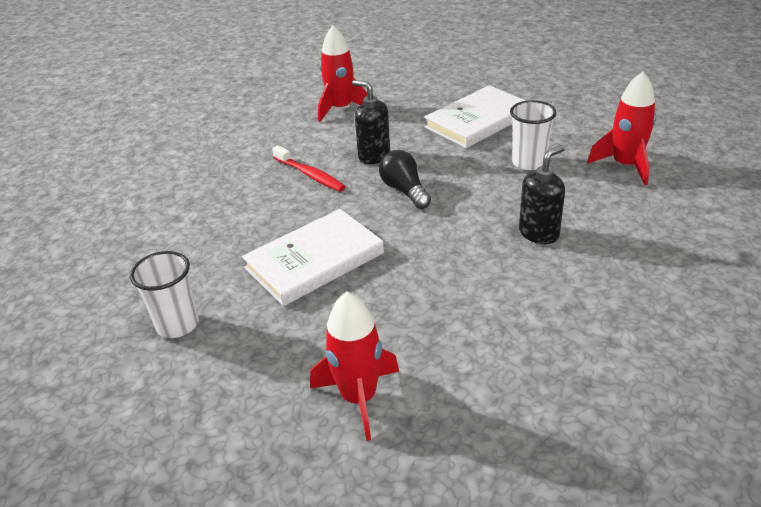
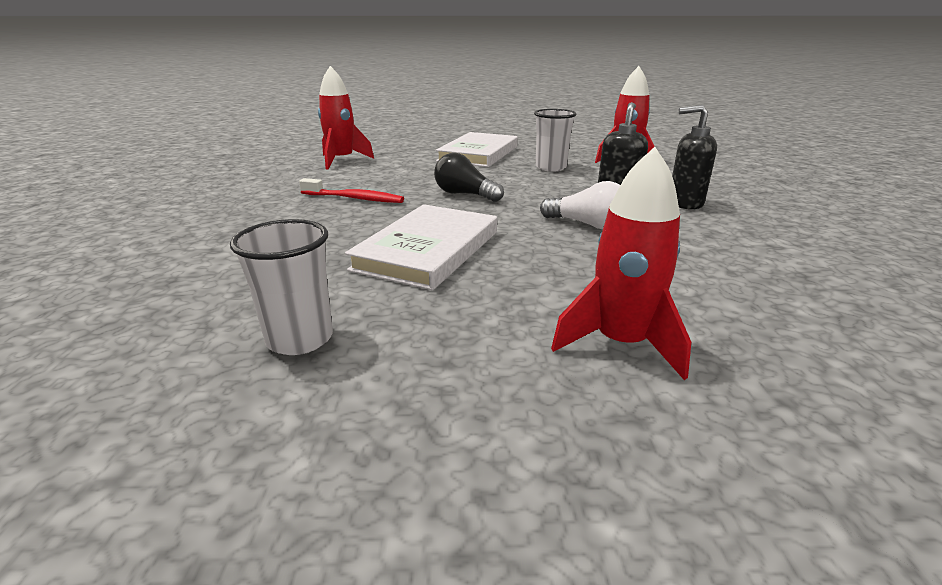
camera: 30 degrees left, 10 degrees down
(374, 156) = (408, 180): black soap dispenser -> black soap dispenser (684, 203)
(470, 263) = (587, 225): none -> white light bulb

